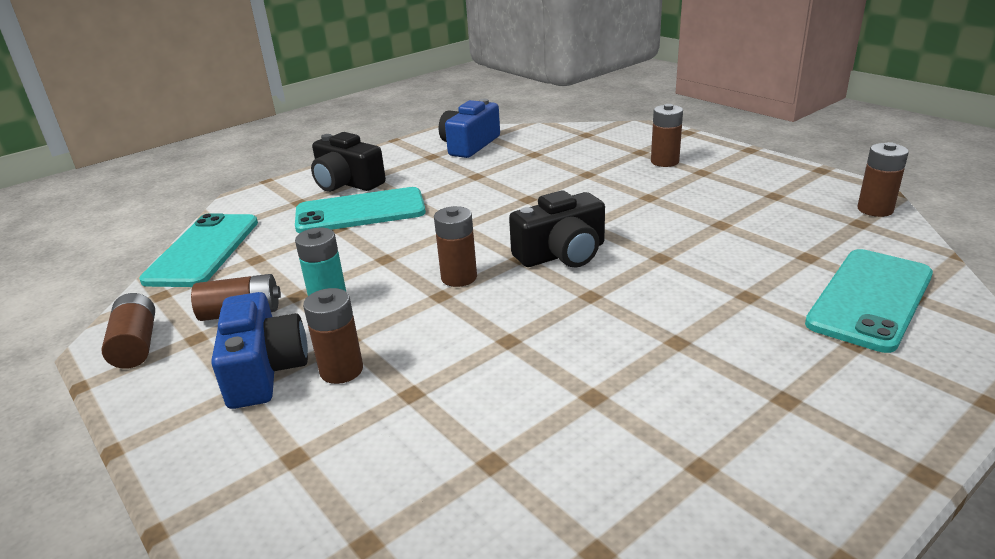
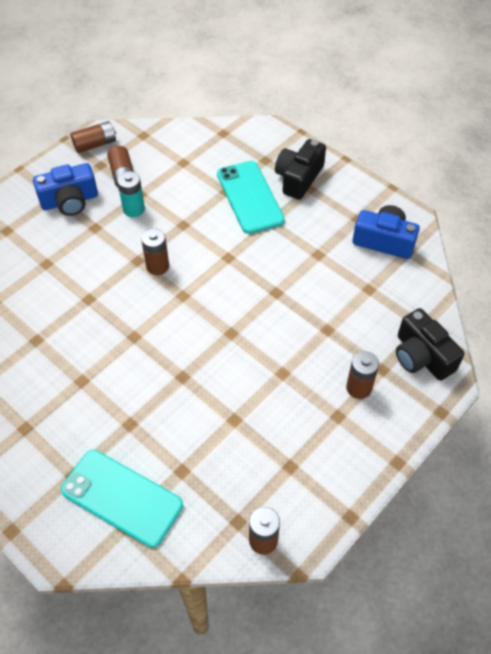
camera: 80 degrees right, 25 degrees up
(203, 250) = (194, 134): turquoise phone -> none
(341, 370) = (67, 231): brown battery -> none
(562, 254) = (187, 319): black camera -> black camera (421, 356)

